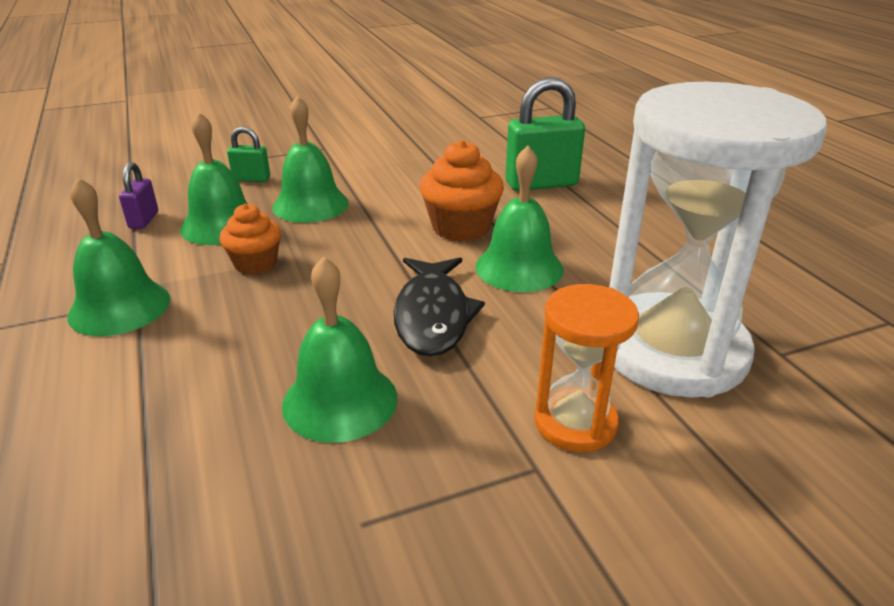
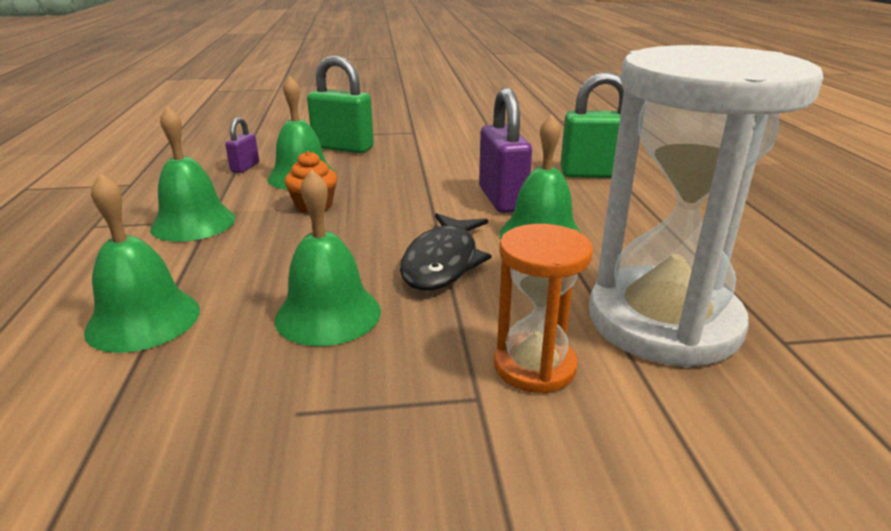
camera: 15 degrees right, 5 degrees down
(251, 179) = (343, 148): green padlock -> green padlock, size x1.92
(310, 205) = (381, 170): green bell -> green bell (143, 320)
(461, 227) = (502, 199): orange cupcake -> purple padlock

